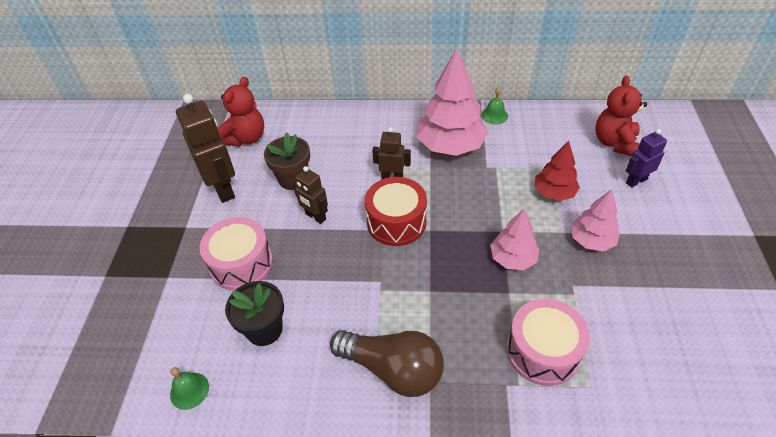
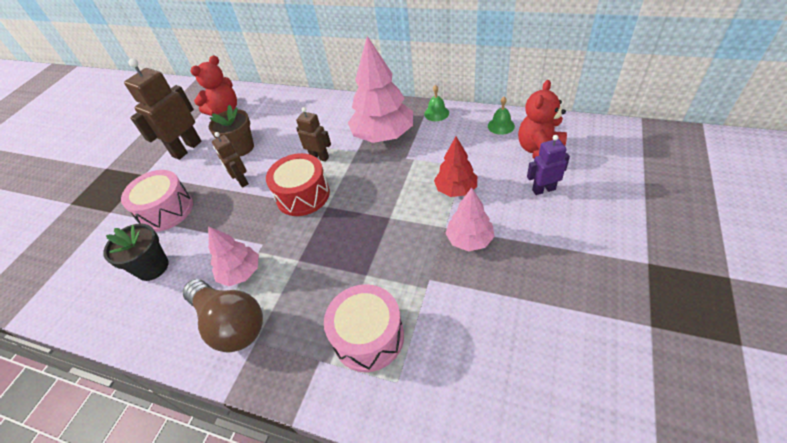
camera: 20 degrees right, 0 degrees up
(189, 390) = (73, 305): green bell -> green bell (501, 126)
(223, 189) = (186, 149): brown robot -> brown robot turned 135 degrees counterclockwise
(512, 258) = (386, 244): pink tree -> pink tree (241, 273)

